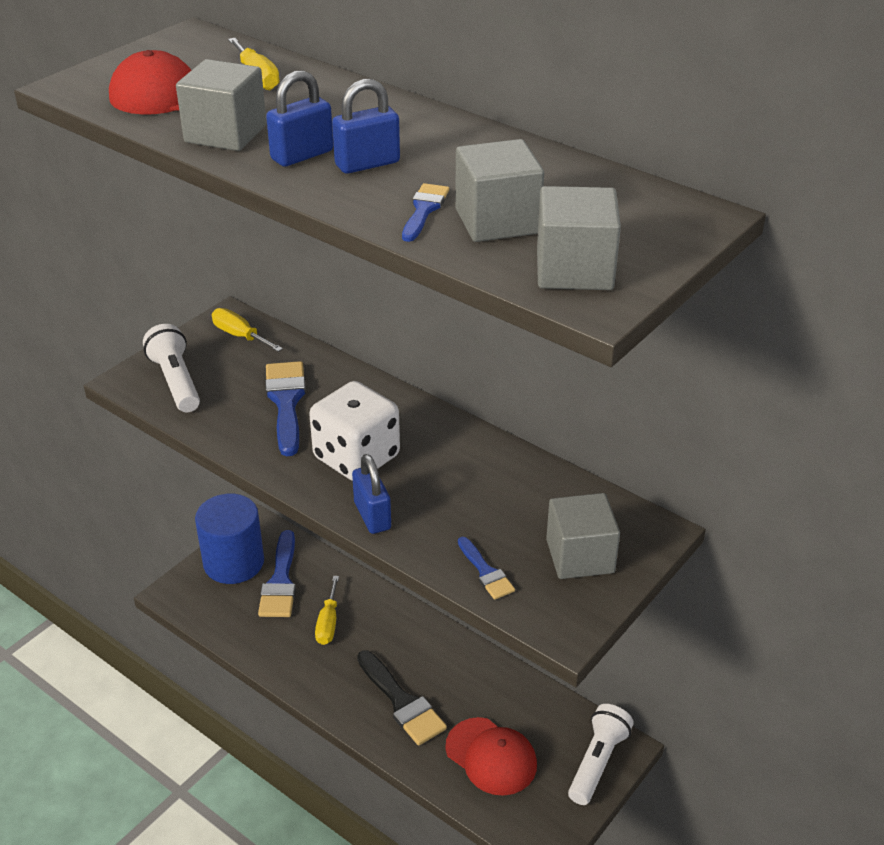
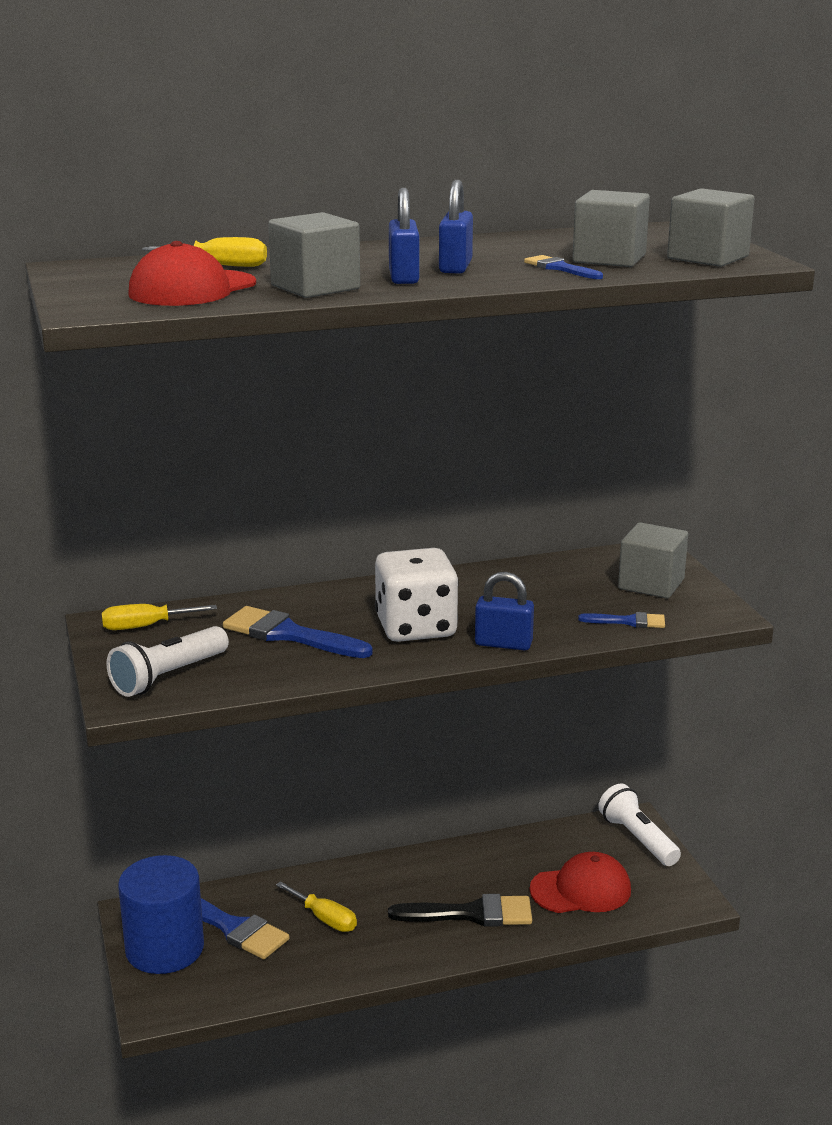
camera: 55 degrees left, 15 degrees down
(176, 381) = (168, 676): white flashlight -> white flashlight turned 60 degrees counterclockwise

